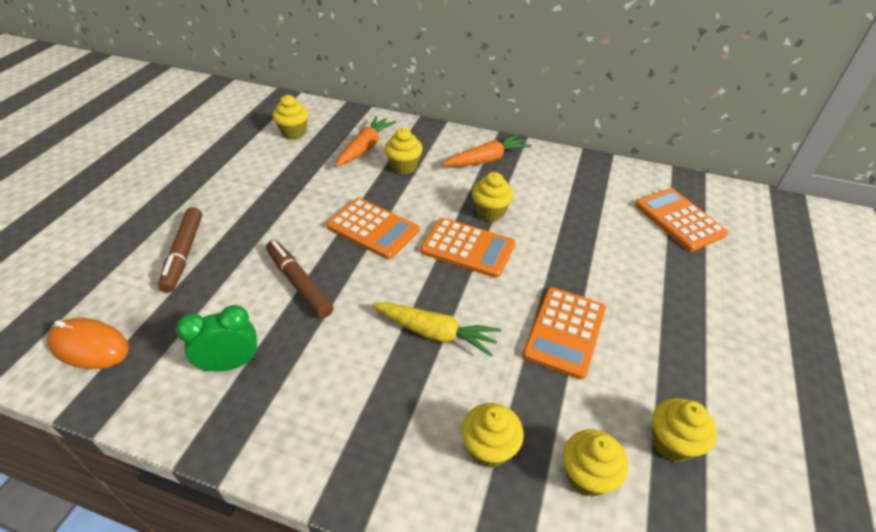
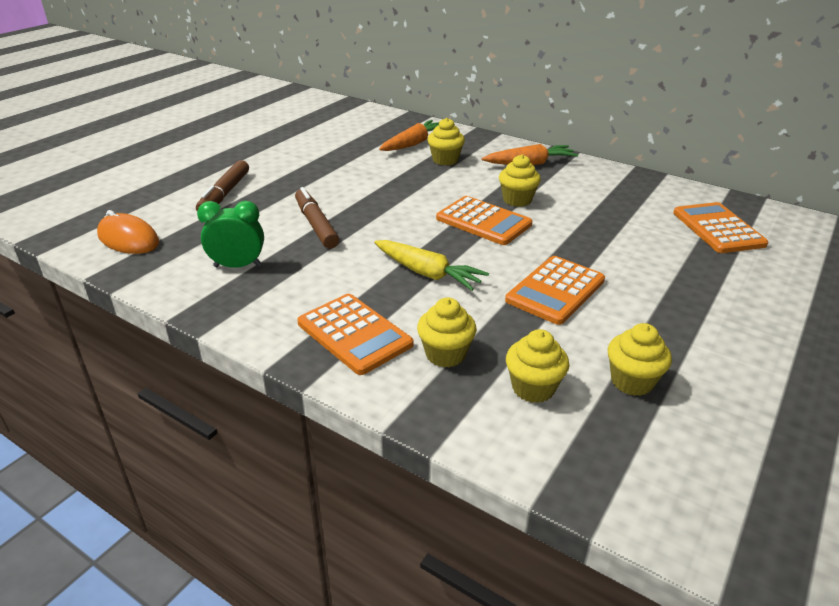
camera: 15 degrees right, 10 degrees down
(294, 132) = (351, 127): yellow cupcake -> none
(373, 229) = (398, 198): orange calculator -> orange calculator (354, 334)

